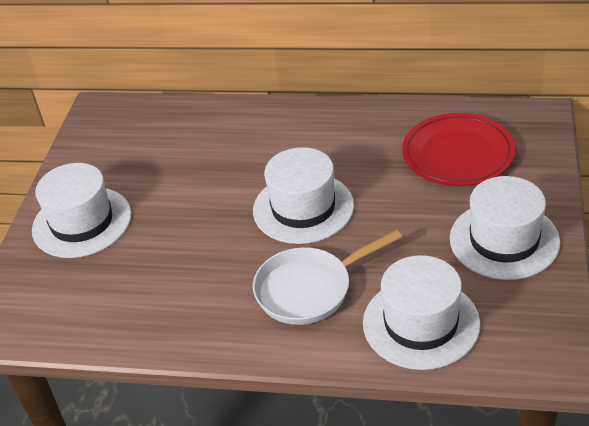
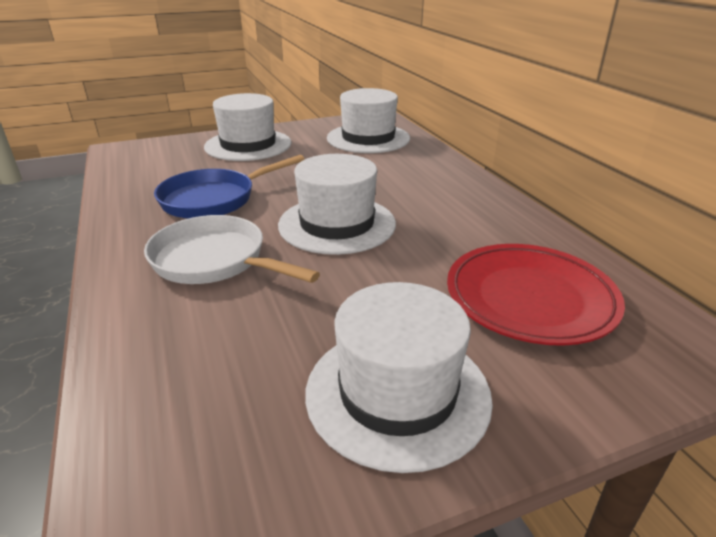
camera: 55 degrees right, 10 degrees down
(197, 271) = (214, 199): none -> blue pan
(421, 323) = (184, 357): white hat -> white hat (368, 138)

